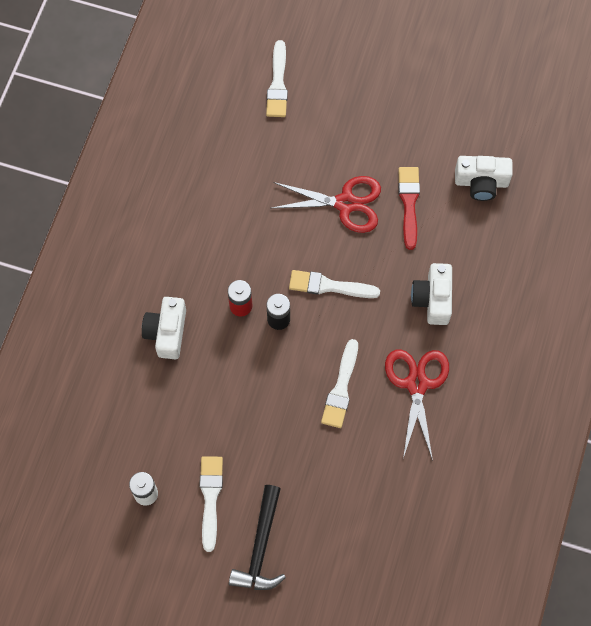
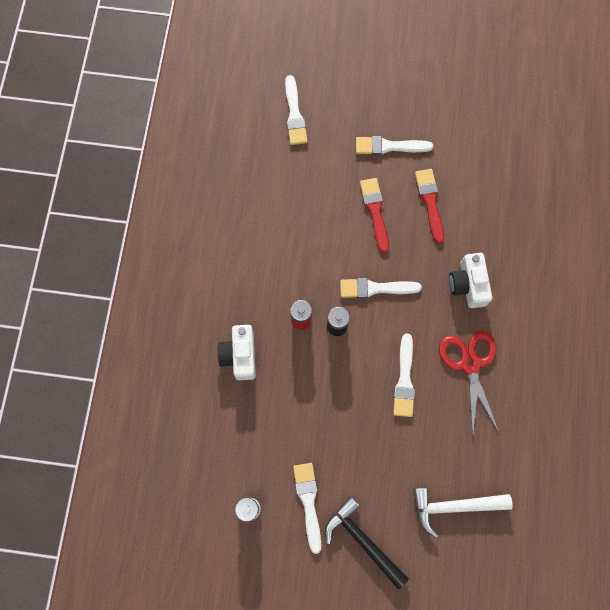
camera: 10 degrees left, 5 degrees up
(260, 547) = (362, 540): black hammer -> black hammer turned 135 degrees clockwise
(345, 203) = (375, 211): red scissors -> red brush
(367, 530) = (453, 506): none -> white hammer
(376, 135) = (389, 146): none -> white brush
(481, 182) = (488, 173): white camera -> none

